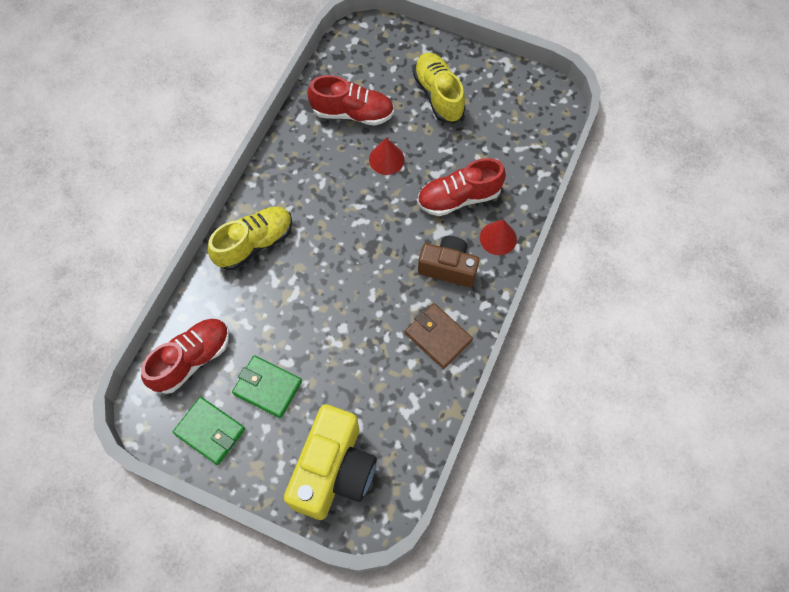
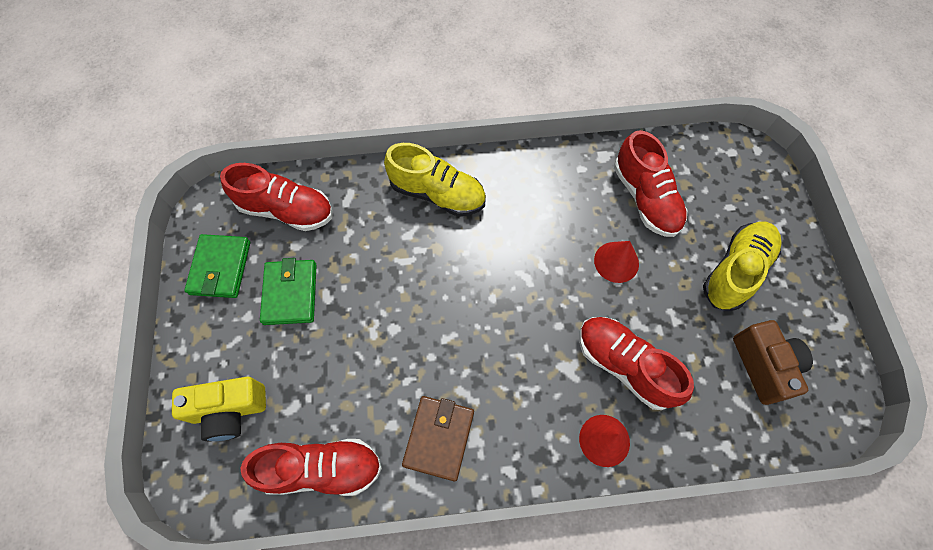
camera: 60 degrees right, 0 degrees up
(334, 471) = (229, 411): yellow camera -> yellow camera, size x0.63
(414, 423) = (321, 469): none -> red shoe
(448, 267) = (530, 402): brown camera -> brown camera (763, 366)

